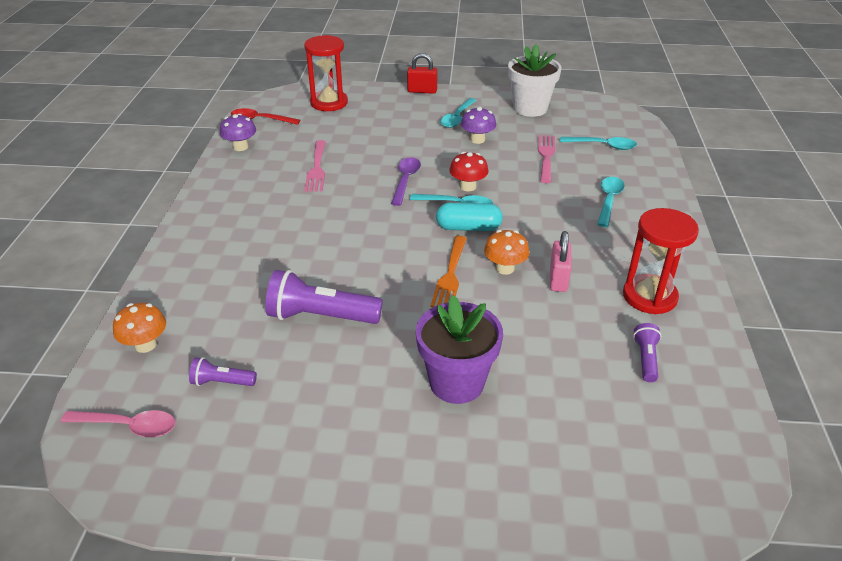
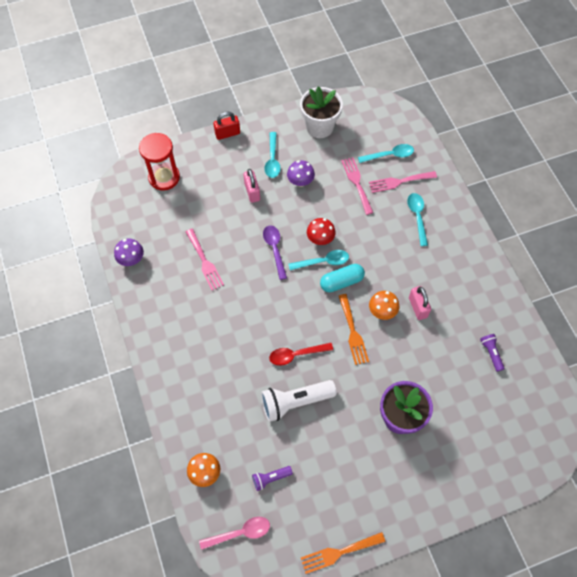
camera: 25 degrees left, 25 degrees up
(243, 511) = (338, 553): none -> orange fork
(260, 120) = (124, 220): red spoon -> red spoon (296, 355)
(321, 316) = (295, 402): purple flashlight -> white flashlight
(415, 134) = (252, 192): none -> pink padlock
(602, 168) = (399, 182): none -> pink fork
(649, 296) = (475, 300): red hourglass -> none

